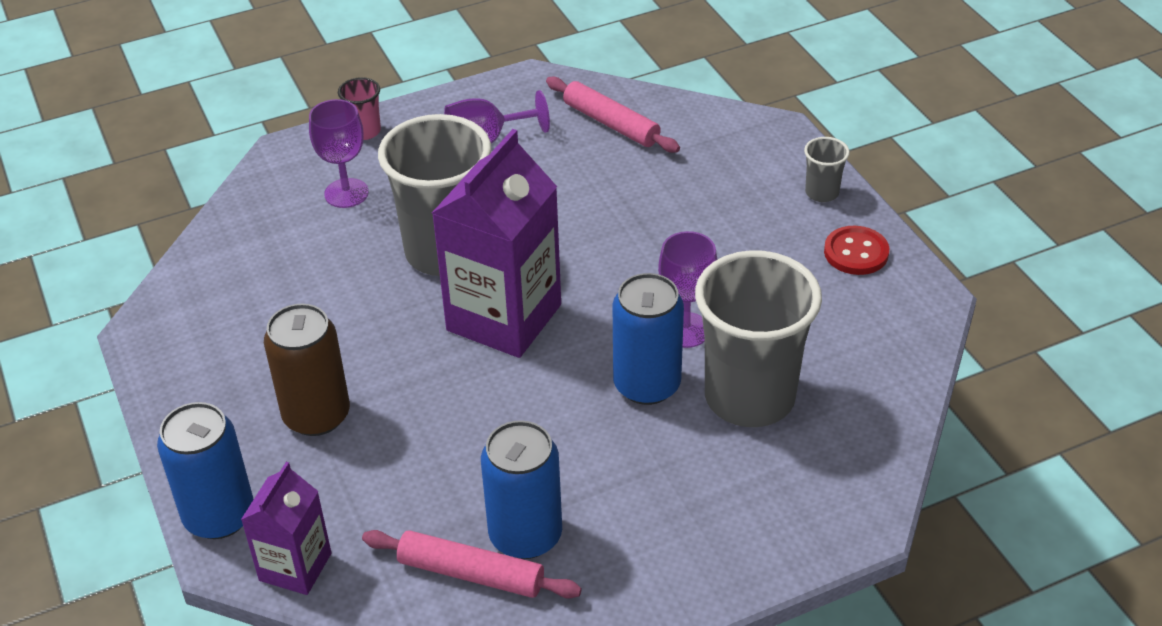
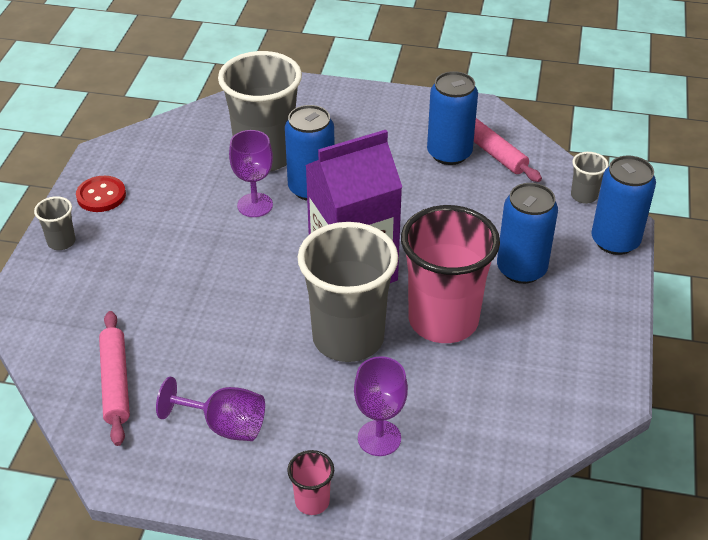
camera: 145 degrees left, 0 degrees up
(295, 567) = (584, 196): purple carton -> grey cup
(316, 415) = (521, 269): brown can -> blue can
(364, 315) = (443, 320): none -> pink cup

